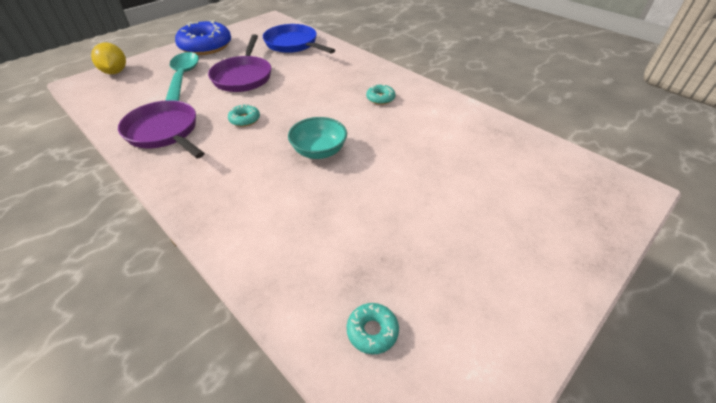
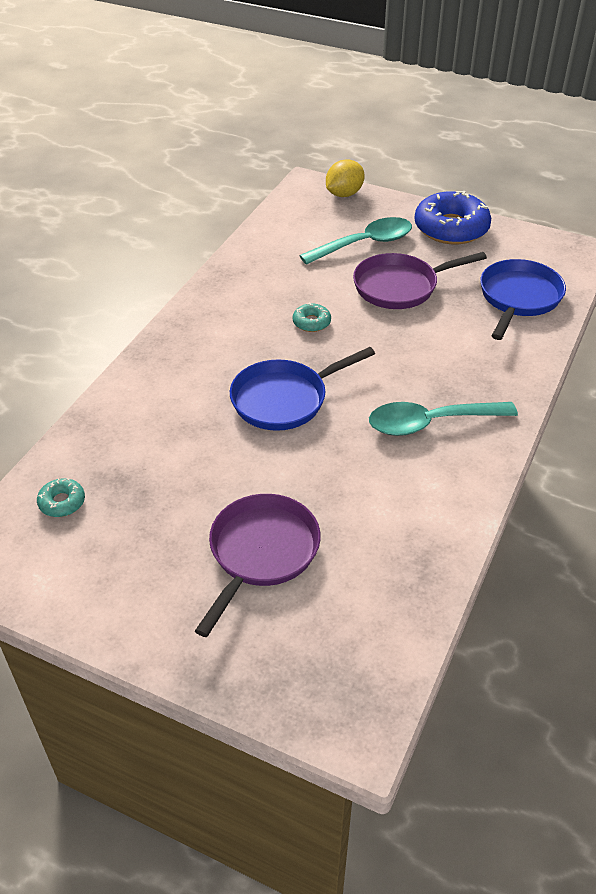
camera: 70 degrees right, 0 degrees up
(164, 132) = (258, 277): purple pan -> purple pan (261, 553)
(319, 151) = (284, 399): turquoise bowl -> blue pan
(380, 98) = (430, 423): turquoise donut -> turquoise spoon

